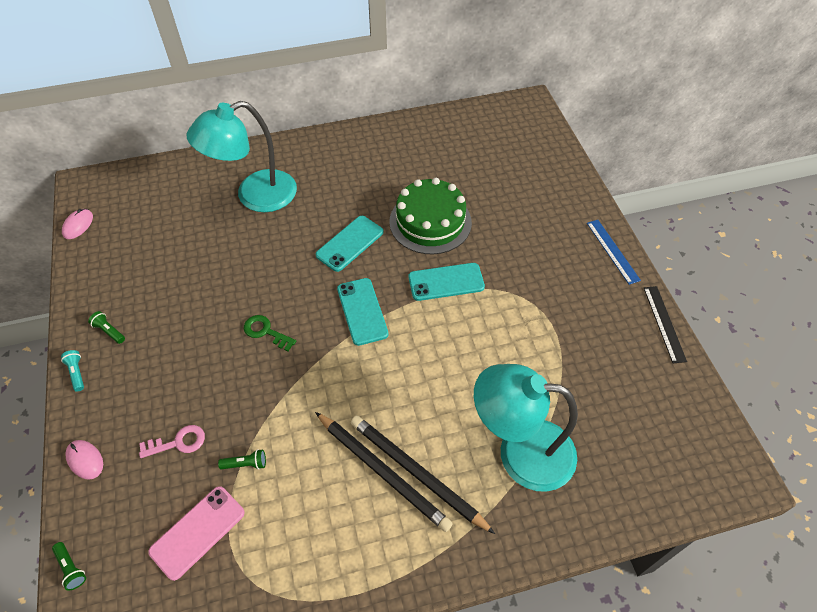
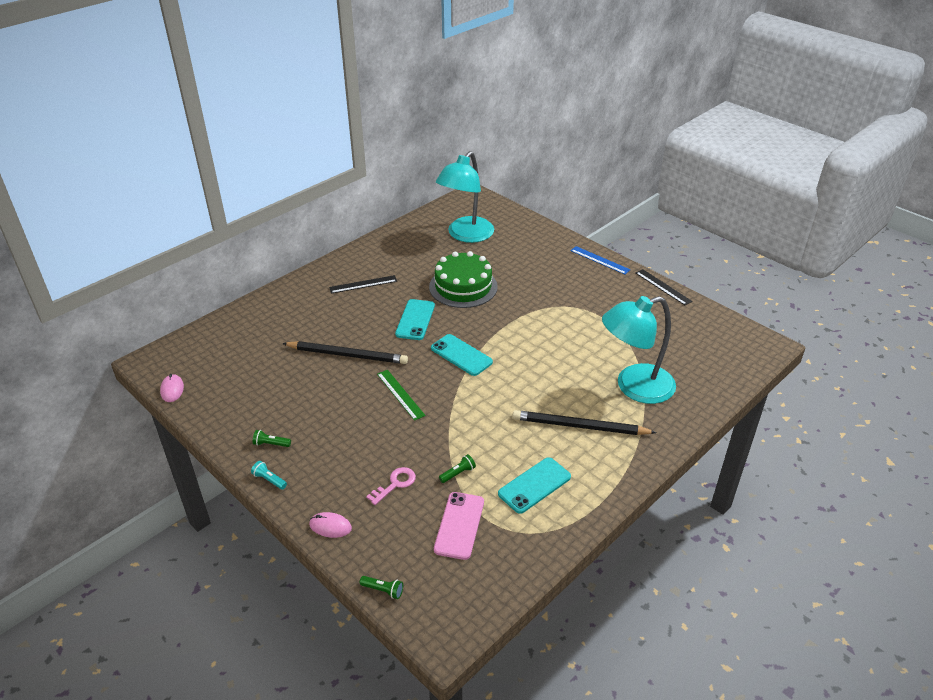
camera: 30 degrees left, 15 degrees down
(255, 196) = (312, 317): turquoise lamp -> turquoise lamp (466, 235)
(266, 332) = (400, 394): green key -> green ruler
(332, 176) = (363, 284): none -> black ruler
(382, 471) = (557, 435): black pencil -> black pencil (347, 355)
(446, 282) = (505, 316): turquoise phone -> turquoise phone (534, 485)

